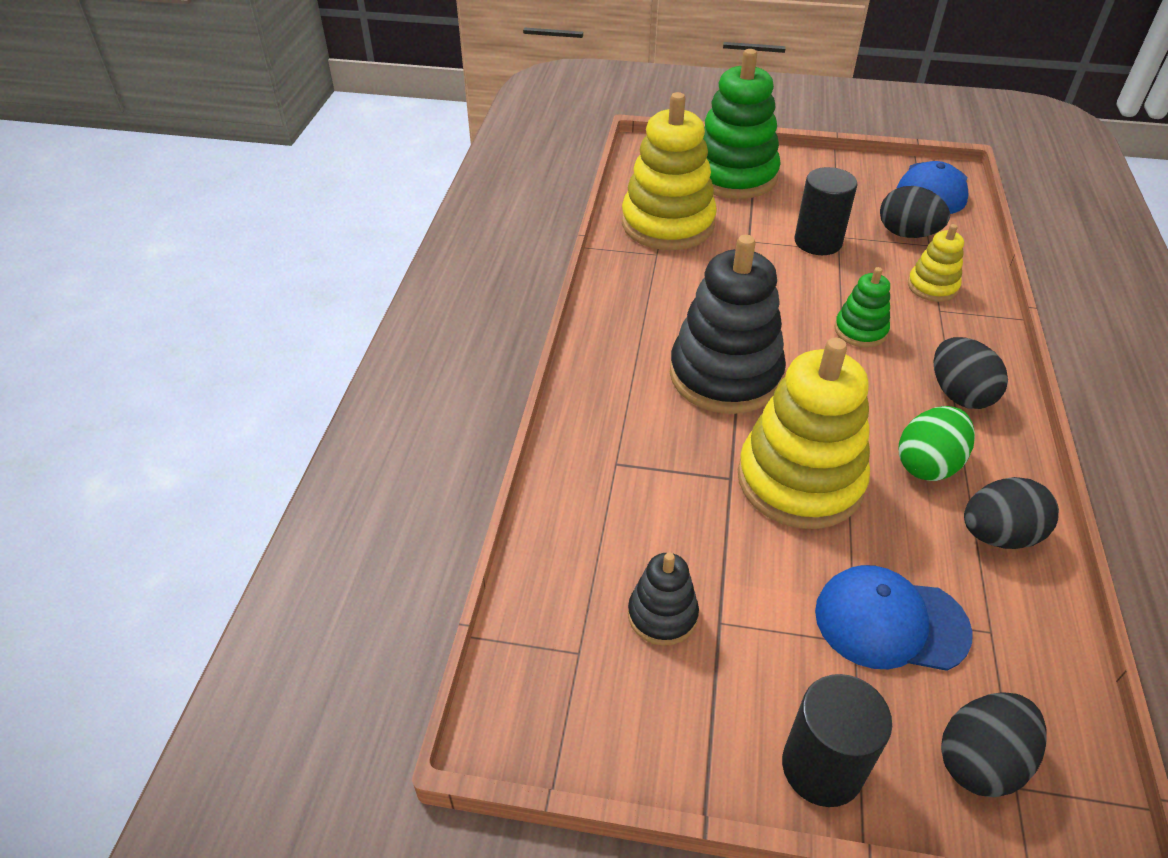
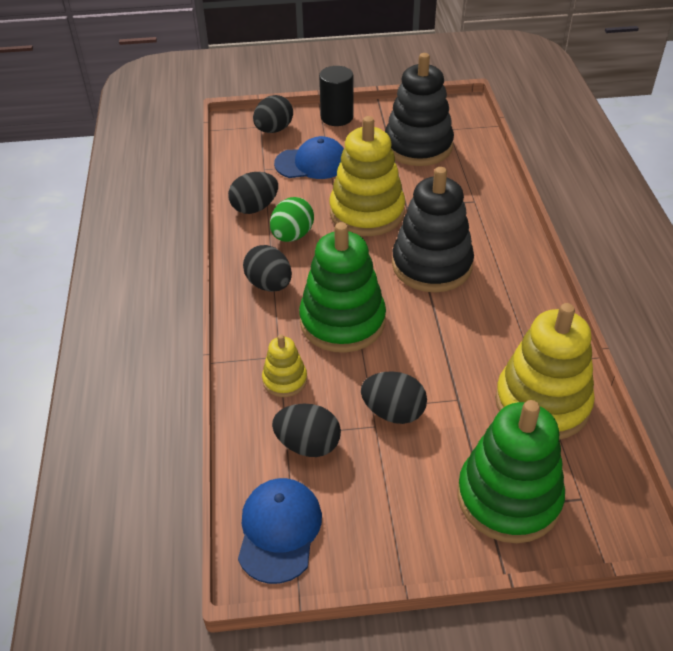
camera: 165 degrees right, 0 degrees up
(662, 615) = (418, 146): black stacking toy -> black stacking toy, size x2.04
(818, 242) = (393, 412): black cylinder -> black egg
(860, 330) = (342, 321): green stacking toy -> green stacking toy, size x2.04

